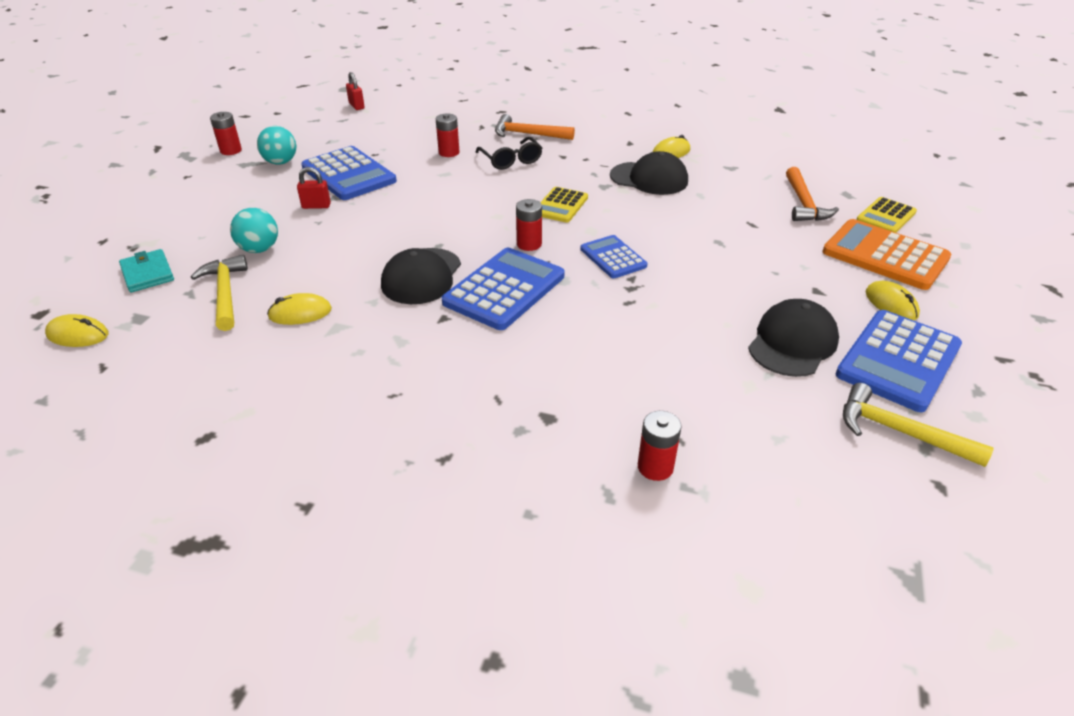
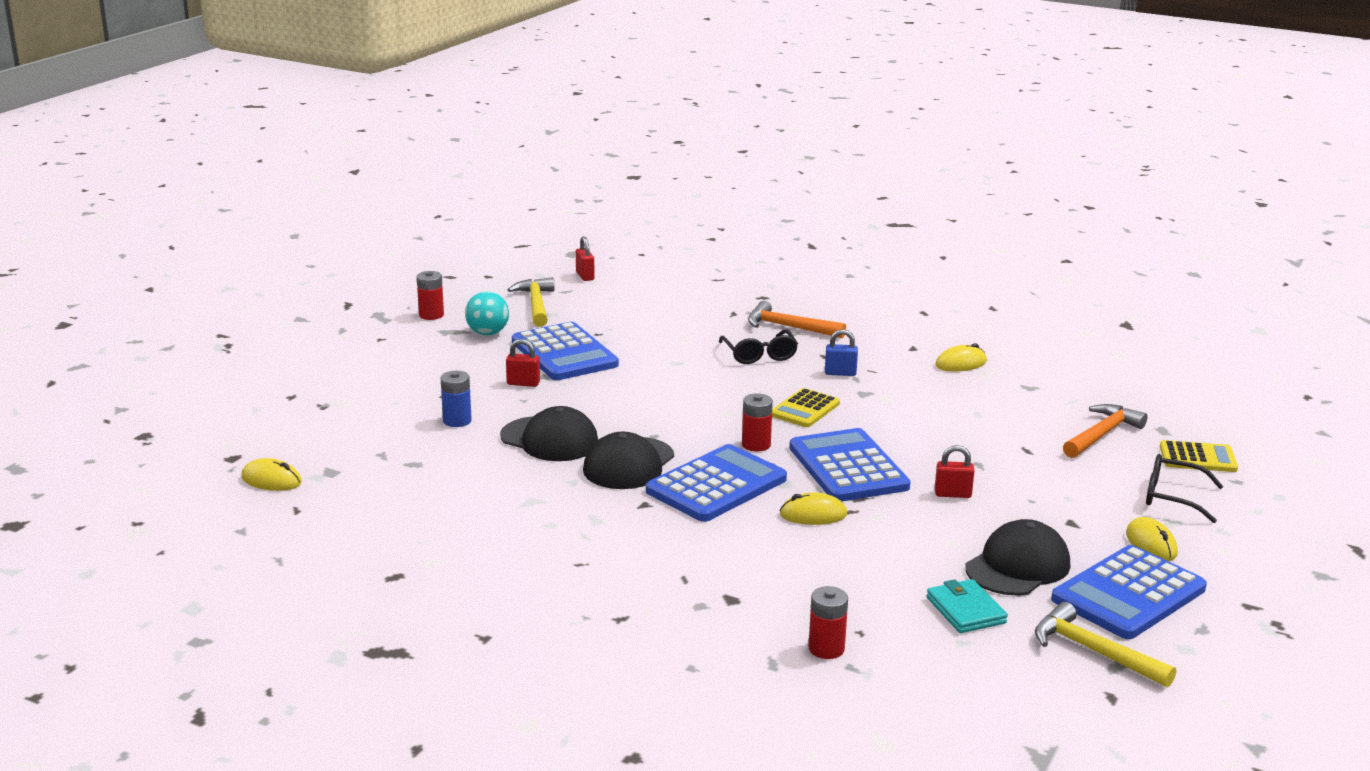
camera: 10 degrees right, 15 degrees down
(147, 274) = (339, 432): turquoise wallet -> turquoise wallet (965, 610)
(225, 293) = (419, 459): yellow hammer -> yellow hammer (536, 304)
(259, 249) = (457, 421): turquoise ball -> blue battery
(300, 313) = (495, 484): yellow mouse -> yellow mouse (813, 514)
(449, 152) = (686, 339): red battery -> none
(580, 170) = (840, 373): none -> blue padlock
(613, 257) = (848, 467): blue calculator -> blue calculator, size x1.70
(649, 178) = (921, 390): black cap -> black cap (549, 439)
(709, 274) = (952, 494): none -> red padlock
(803, 203) = (1102, 434): orange hammer -> orange hammer turned 150 degrees counterclockwise
(885, 255) = (1172, 497): orange calculator -> black glasses
(886, 216) = (1197, 458): yellow calculator -> yellow calculator turned 135 degrees counterclockwise

